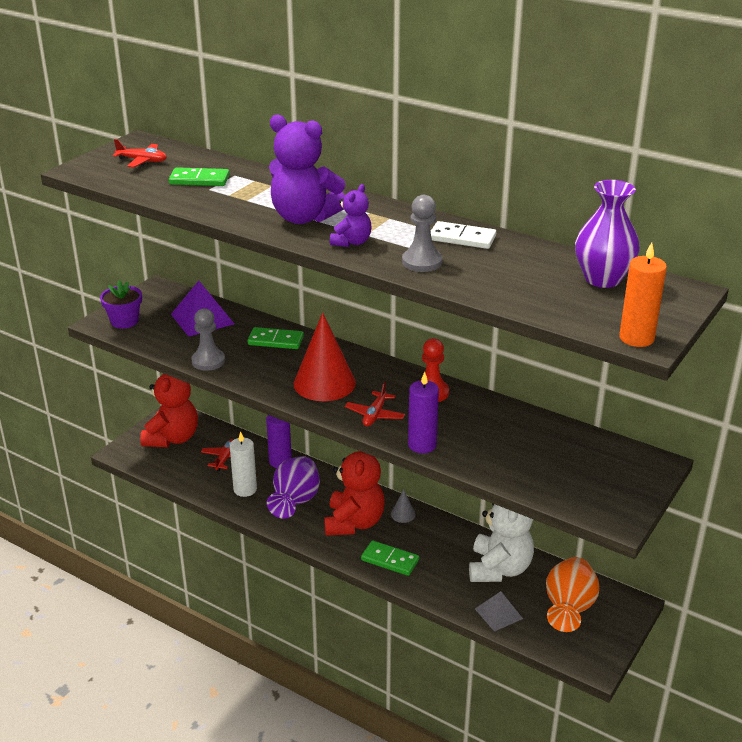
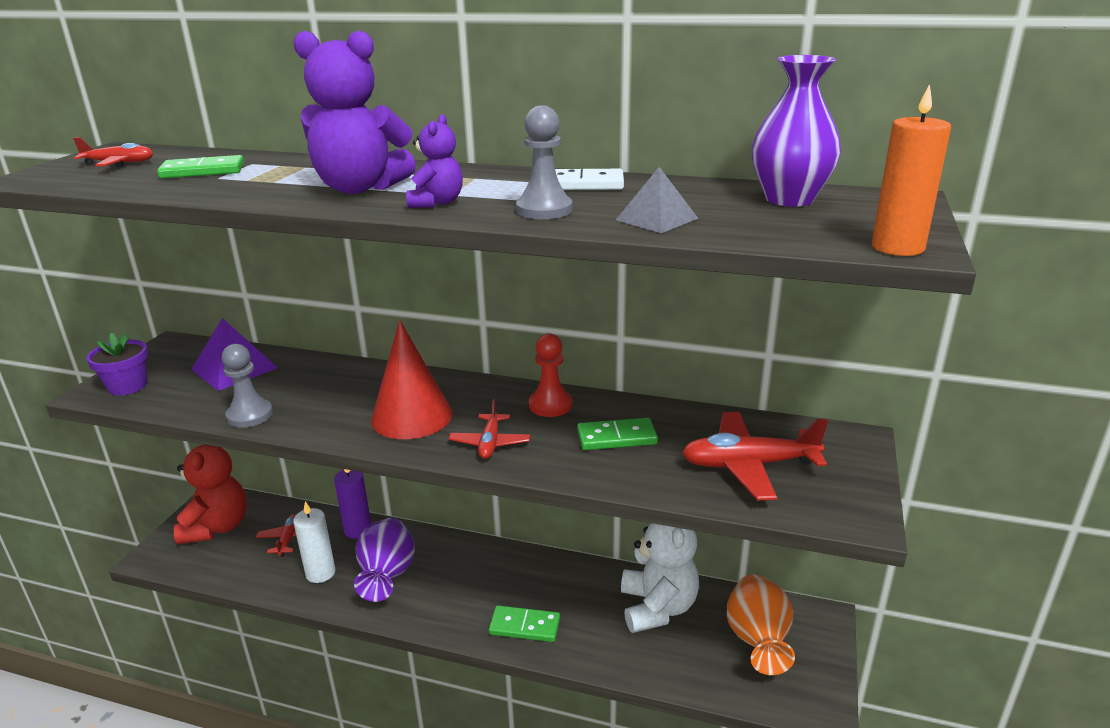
camera: 15 degrees left, 5 degrees down
(275, 341) = (335, 378): green domino -> green domino (616, 437)
(354, 522) = (466, 587): red teddy bear -> none
(403, 514) = (522, 564): grey cone -> none
(422, 445) = (565, 469): purple candle -> none
(498, 613) = (680, 667): grey pyramid -> grey pyramid (656, 219)
(559, 467) = (749, 465): none -> red plane

